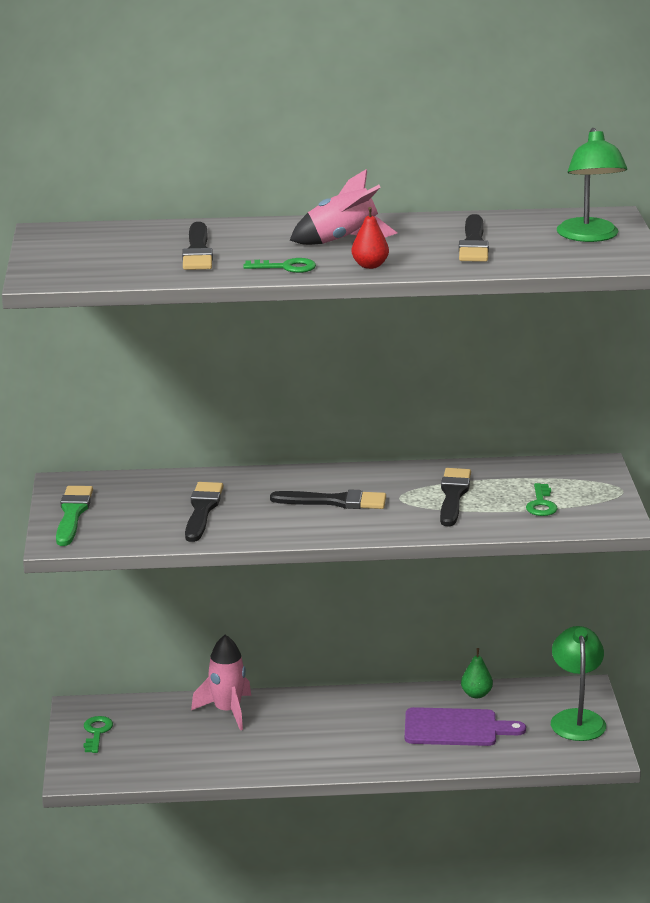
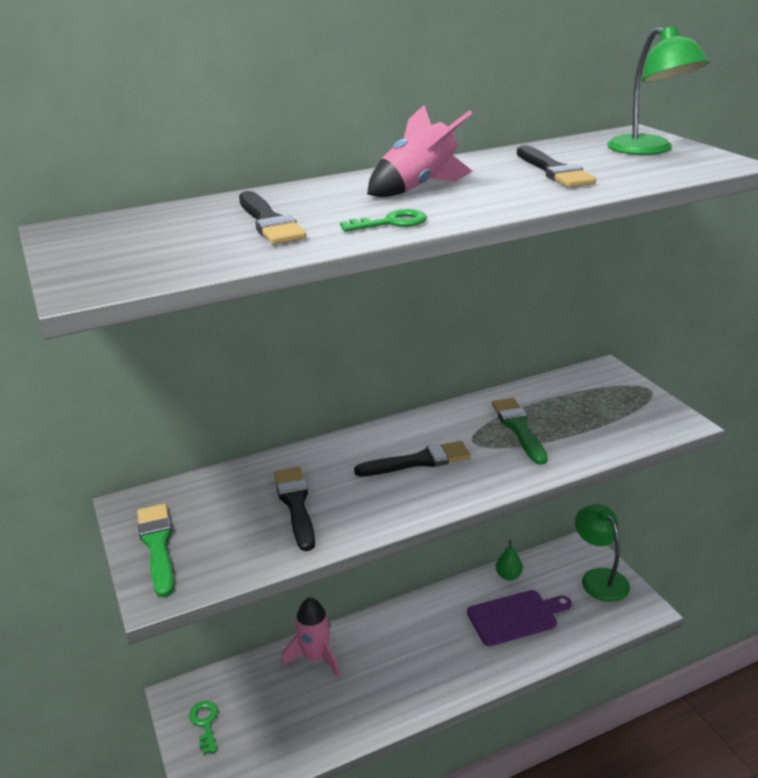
camera: 20 degrees left, 5 degrees up
(370, 266) = (481, 206): red pear -> none
(453, 495) = (518, 428): black brush -> green brush
(541, 504) = (600, 419): green key -> none

